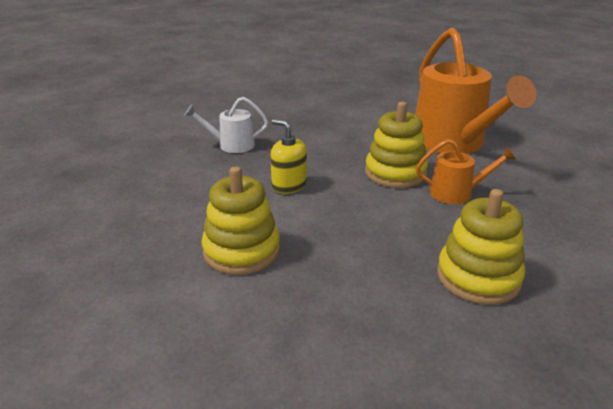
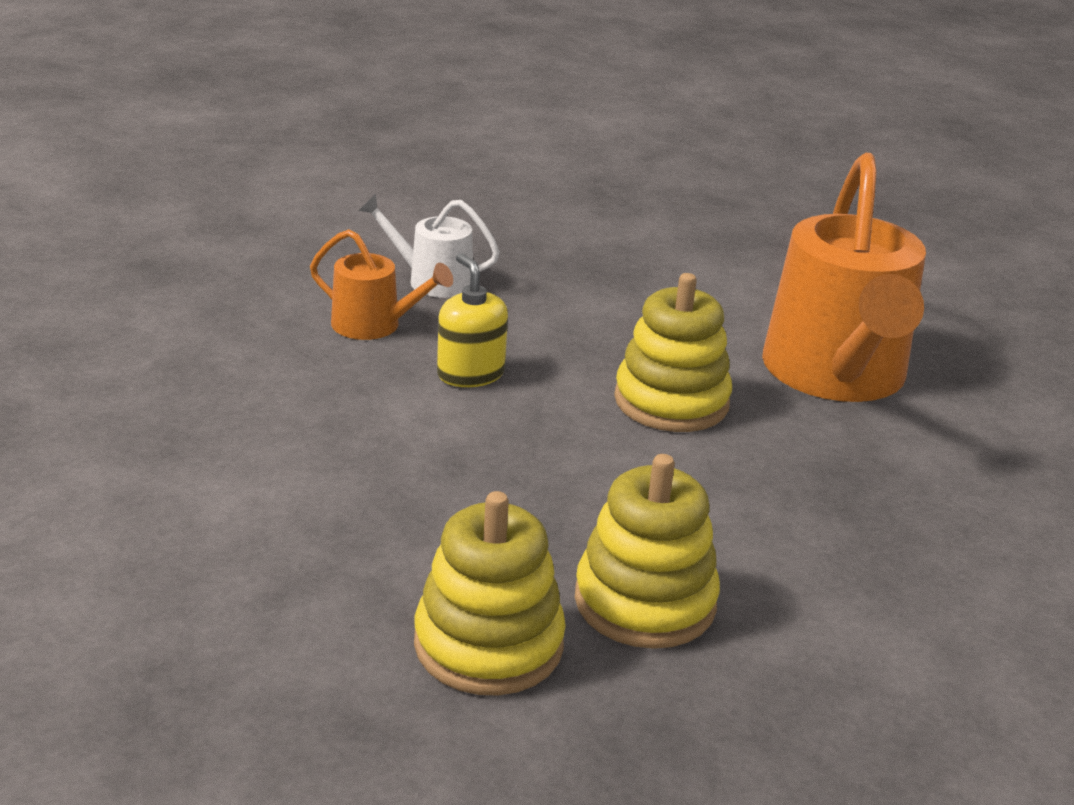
camera: 20 degrees right, 0 degrees up
(241, 251) = (315, 454): yellow stacking toy -> yellow stacking toy (488, 644)
(456, 193) = (747, 465): orange watering can -> orange watering can (374, 325)

